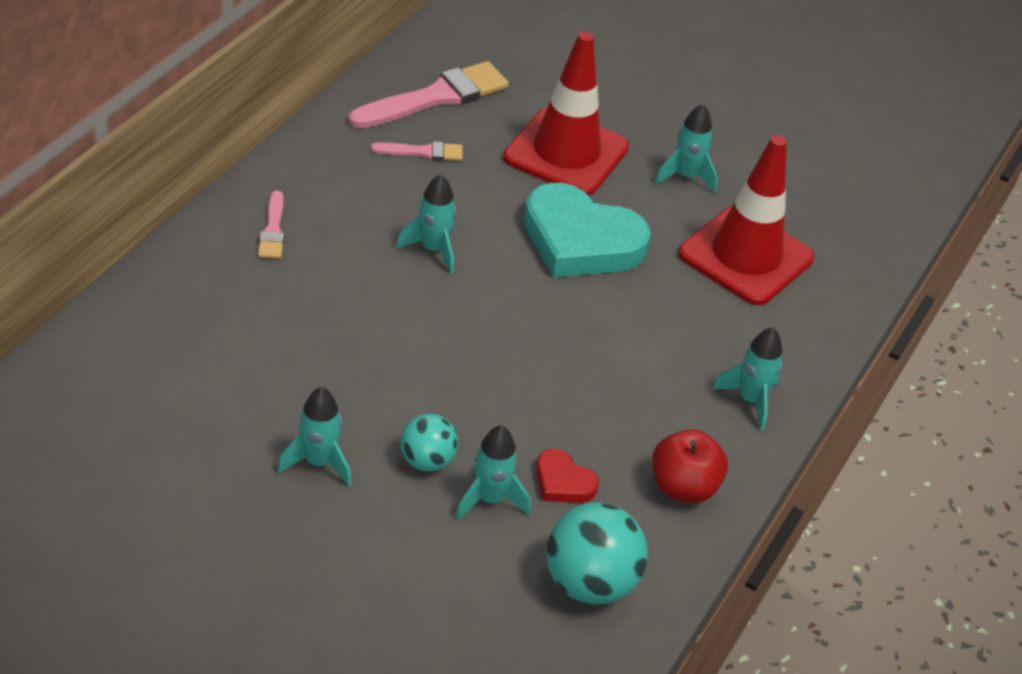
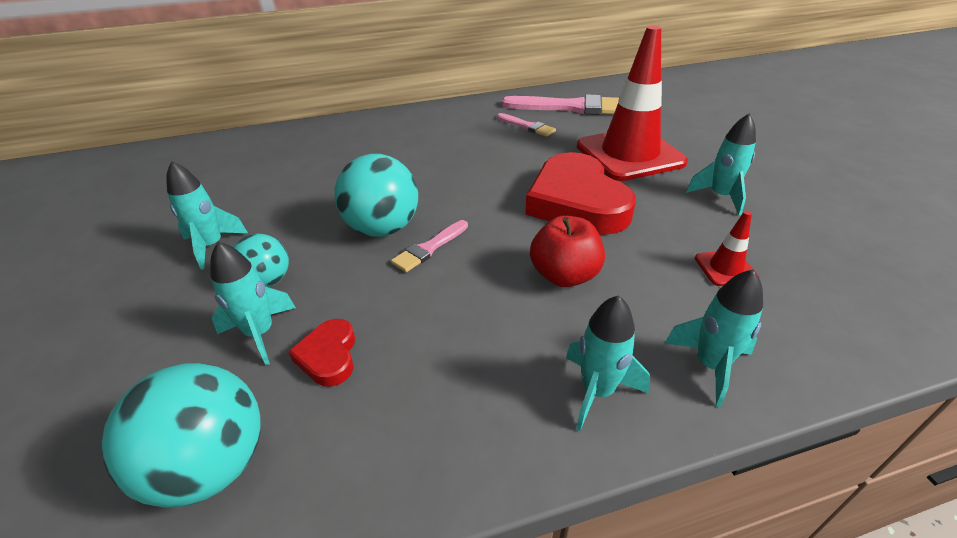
camera: 50 degrees right, 5 degrees down
(273, 230) = (388, 131): pink brush -> pink brush (429, 248)
(433, 249) = (464, 170): turquoise rocket -> turquoise rocket (710, 365)
(450, 358) = (383, 229): none -> turquoise ball
(580, 241) = (576, 202): turquoise heart -> red heart
(683, 487) = (422, 433): red apple -> red apple (564, 275)
(745, 256) = (725, 268): red traffic cone -> red traffic cone, size x0.41

